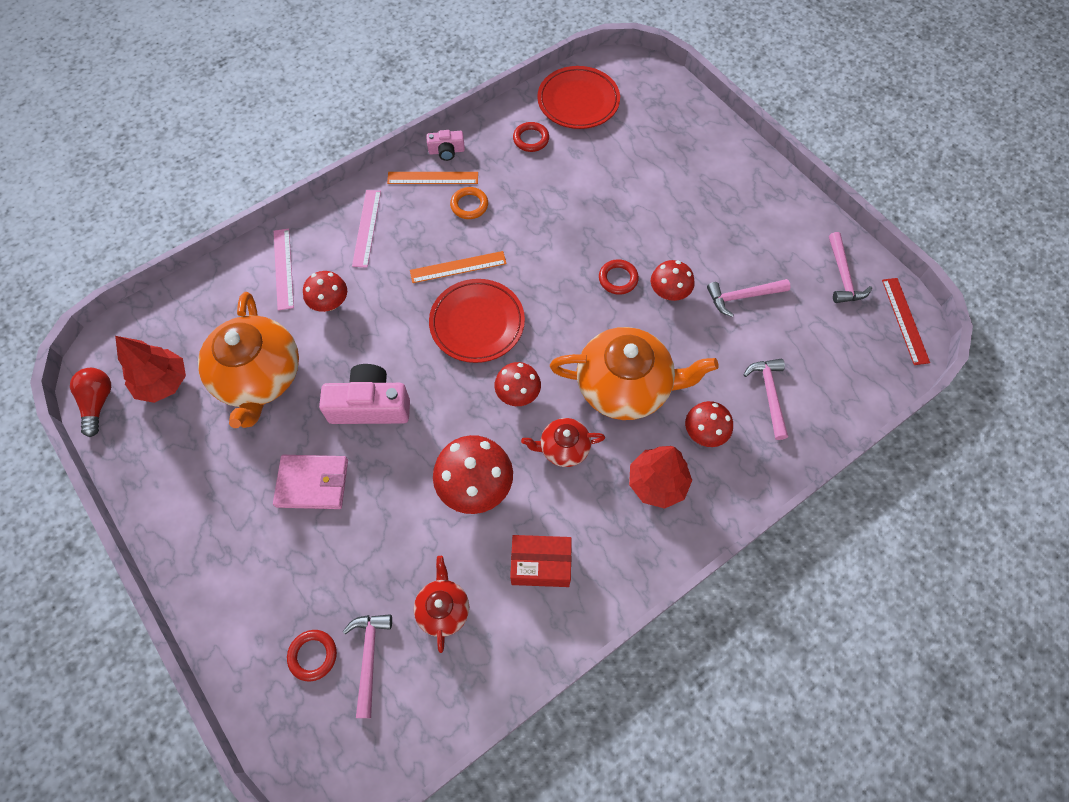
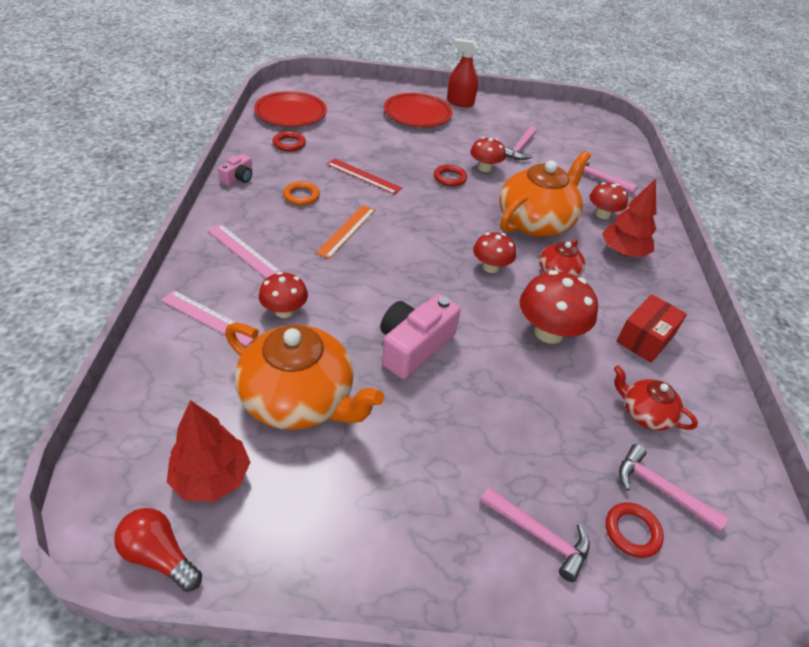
camera: 55 degrees left, 20 degrees down
(312, 483) = (452, 427): pink wallet -> none
(432, 178) = (251, 196): orange ruler -> none
(477, 323) = (407, 250): red plate -> red plate (417, 114)
(769, 193) = (460, 102): none -> red spray bottle
(842, 276) = (544, 116): pink hammer -> pink hammer (538, 535)
(905, 320) = (594, 118): red ruler -> red ruler (363, 176)

